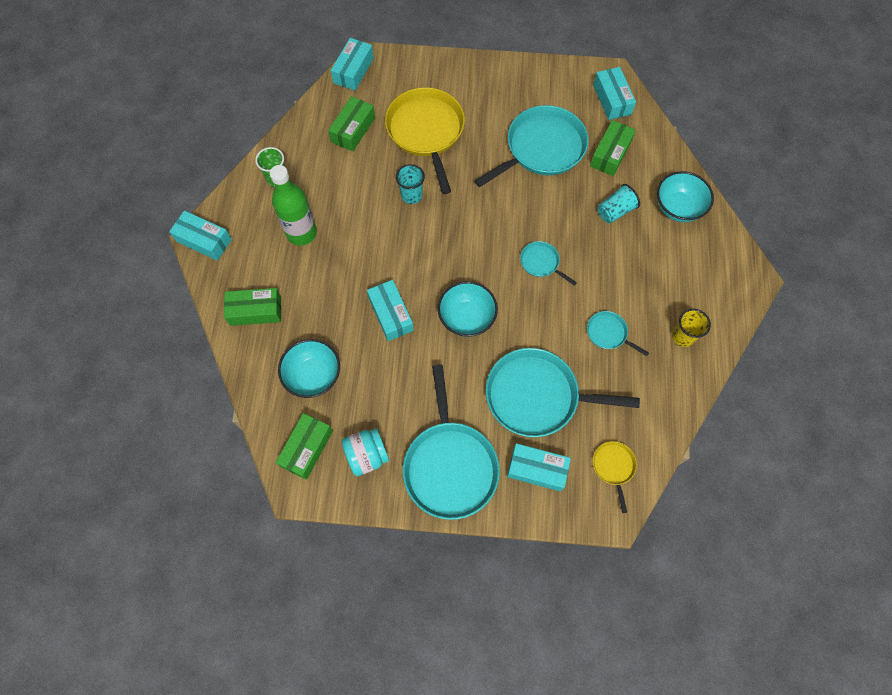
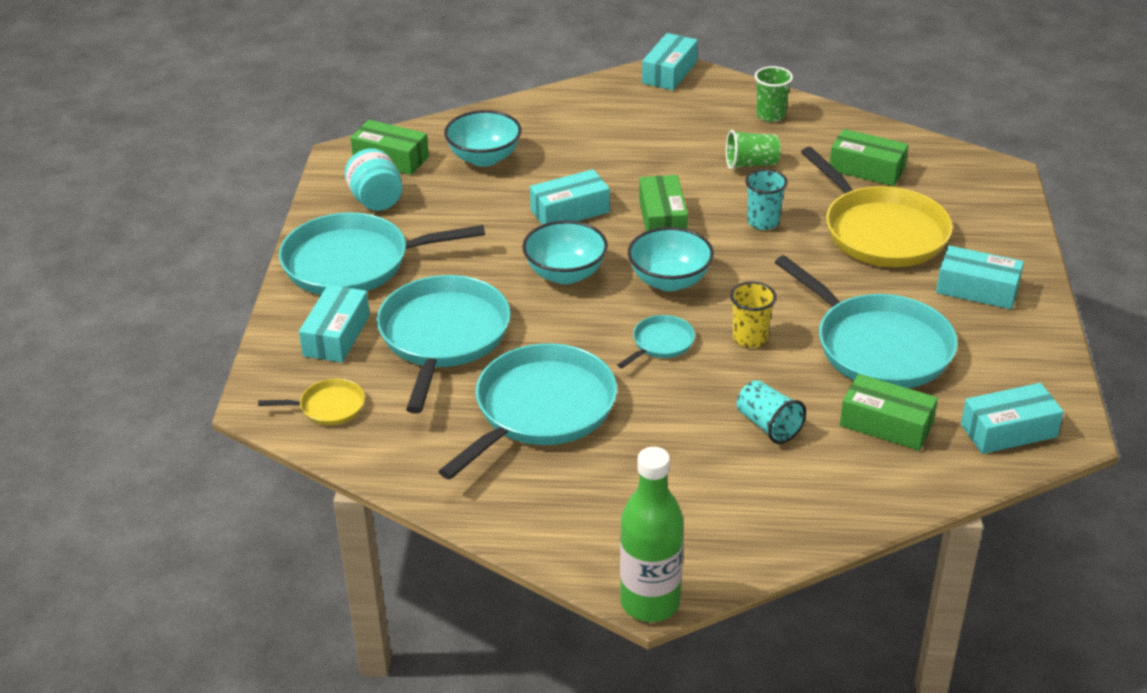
camera: 90 degrees right, 30 degrees down
(255, 311) = (573, 113): green box -> green box (662, 219)
(301, 233) = (688, 138): green bottle -> green bottle (650, 602)
(340, 196) = (751, 164): none -> green cup
(353, 70) = (976, 164): turquoise box -> turquoise box (977, 289)
(426, 131) = (881, 232): yellow pan -> yellow pan turned 75 degrees clockwise
(608, 333) = (541, 409): turquoise pan -> turquoise pan, size x2.18
(678, 208) = (787, 503): turquoise bowl -> turquoise bowl (669, 281)
(682, 336) = (534, 493): yellow cup -> yellow cup (750, 338)

